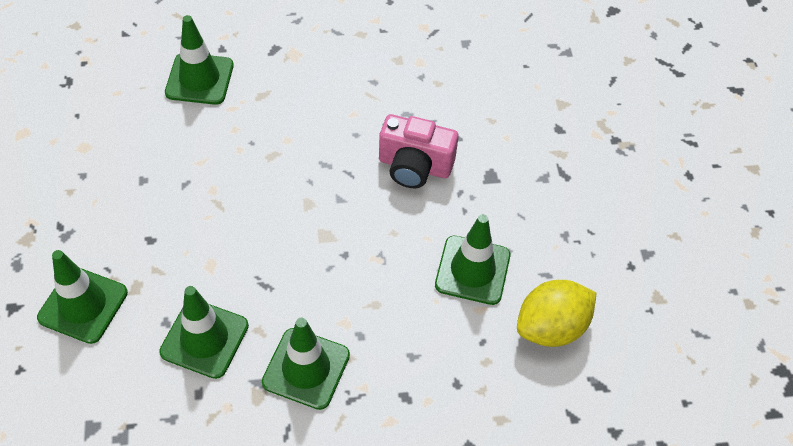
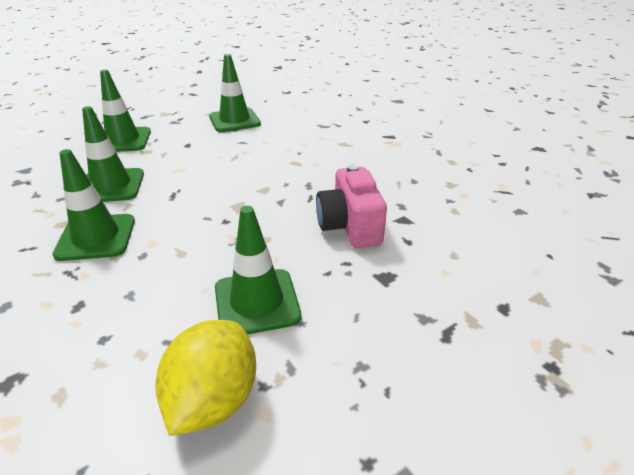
camera: 65 degrees right, 20 degrees down
(199, 79) = (332, 121): green traffic cone -> green traffic cone (234, 120)
(551, 327) = (213, 400): yellow lemon -> yellow lemon turned 75 degrees clockwise

